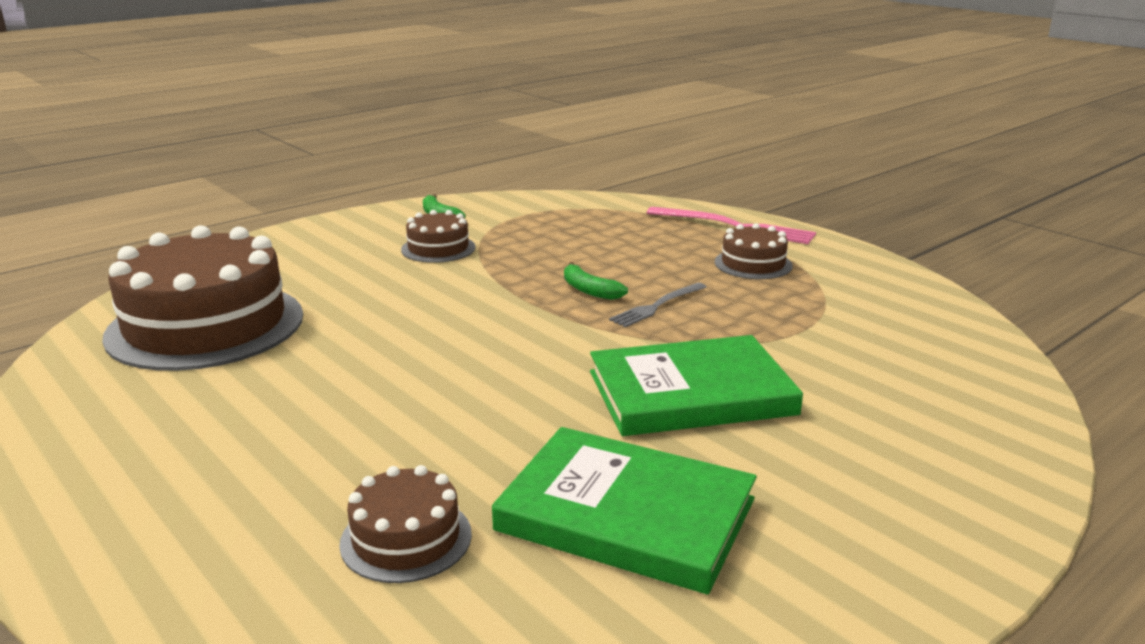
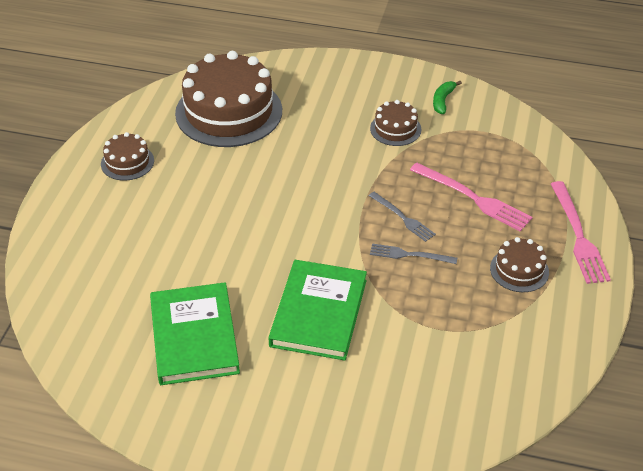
camera: 55 degrees right, 20 degrees up
(406, 538) = (128, 280): brown cake -> brown cake (127, 162)
(589, 290) = (402, 218): green banana -> grey fork
(612, 249) = (473, 198): none -> pink fork
(691, 393) = (318, 313): green book -> green book turned 60 degrees clockwise

